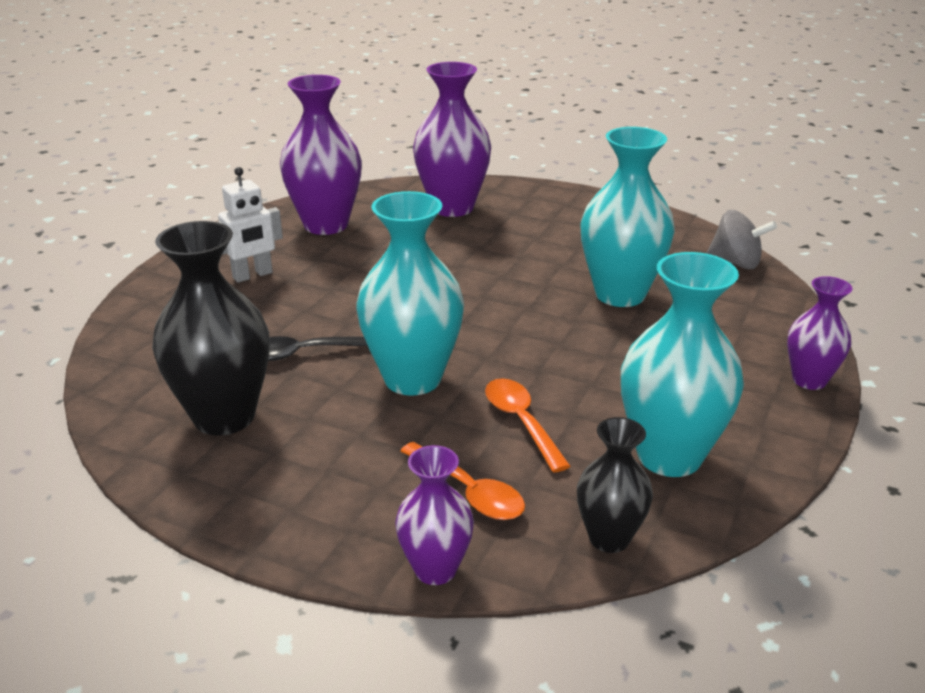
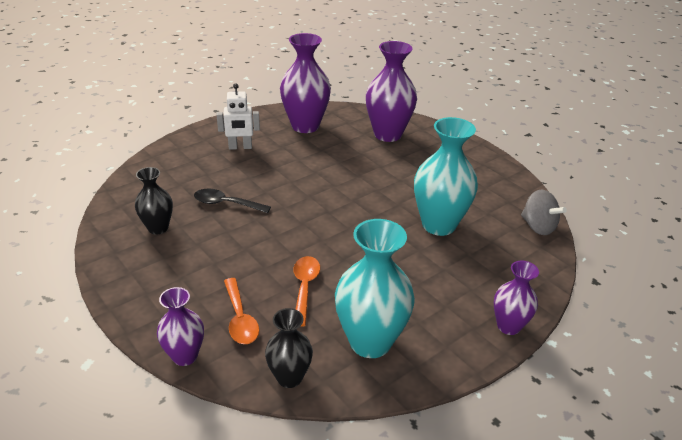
camera: 25 degrees right, 5 degrees up
(224, 417) = (158, 228): black vase -> black vase, size x0.57
(412, 379) = (269, 239): turquoise vase -> none

